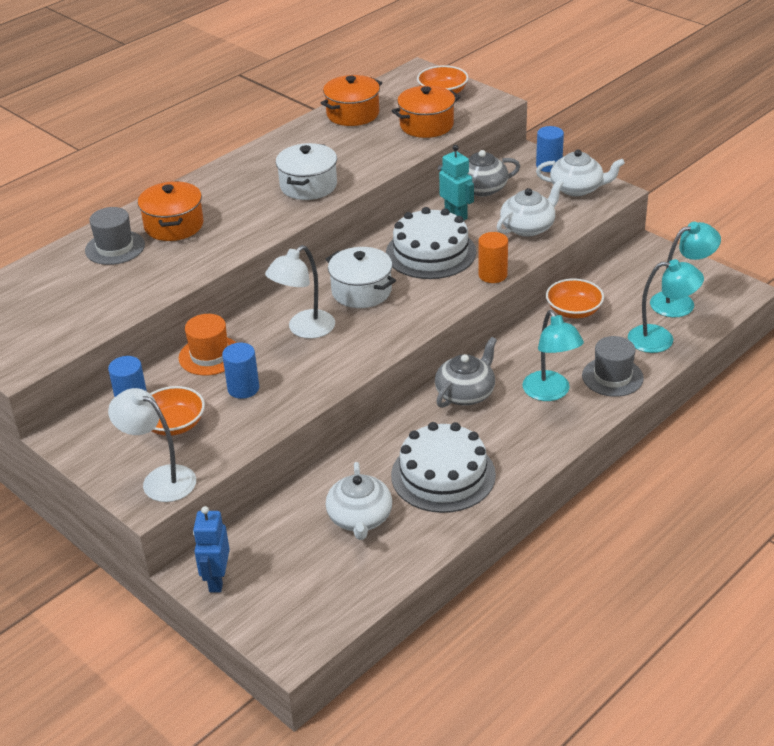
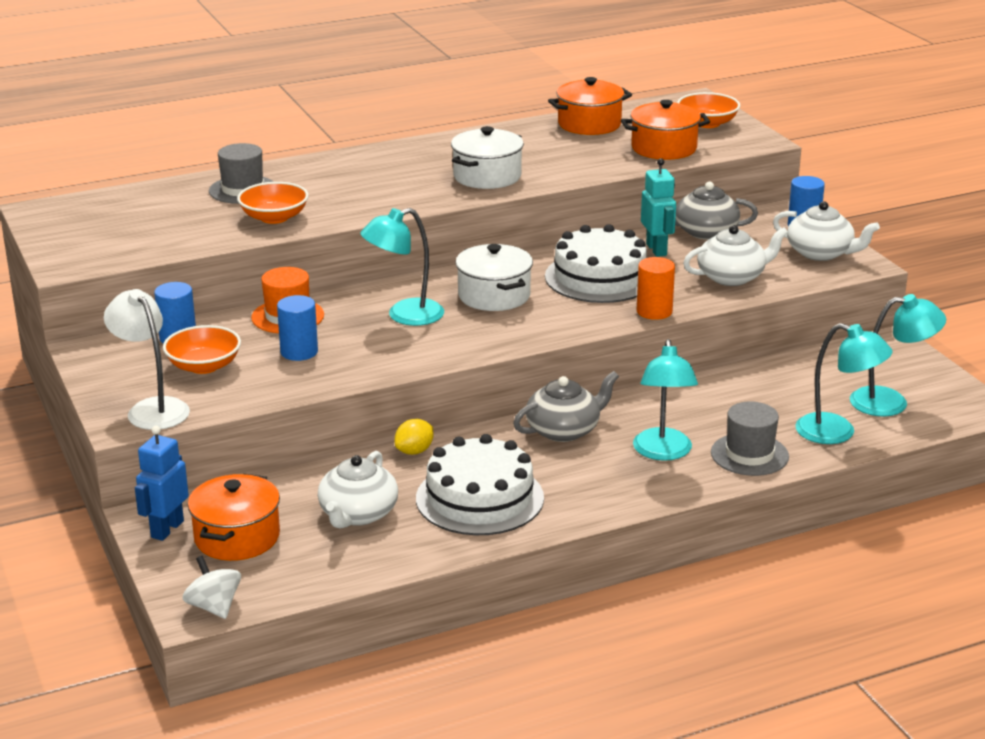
camera: 20 degrees right, 10 degrees down
(174, 225) = (317, 183): orange pot -> orange pot (237, 537)
(304, 329) = (404, 316): white lamp -> turquoise lamp
(304, 641) = (214, 607): none -> white spinning top
(365, 446) = (414, 451): none -> yellow lemon
(573, 311) = (751, 382): orange bowl -> orange bowl (274, 217)

